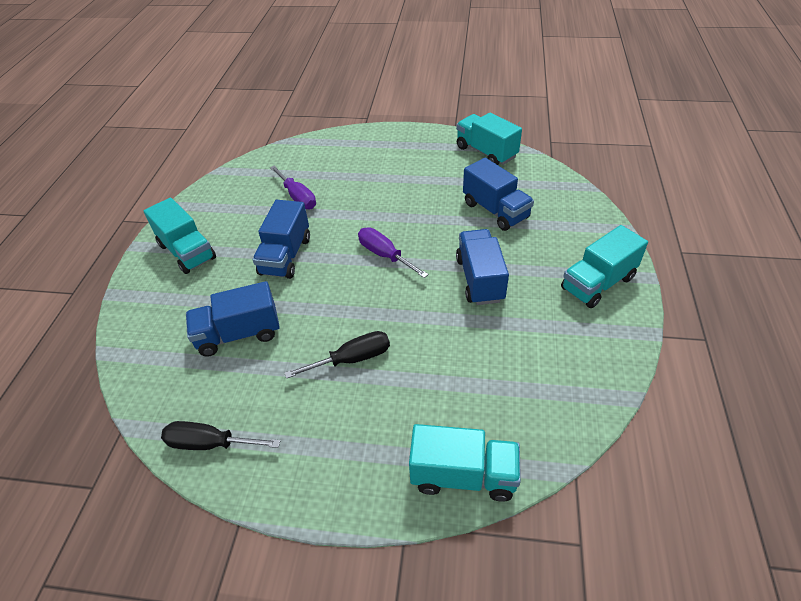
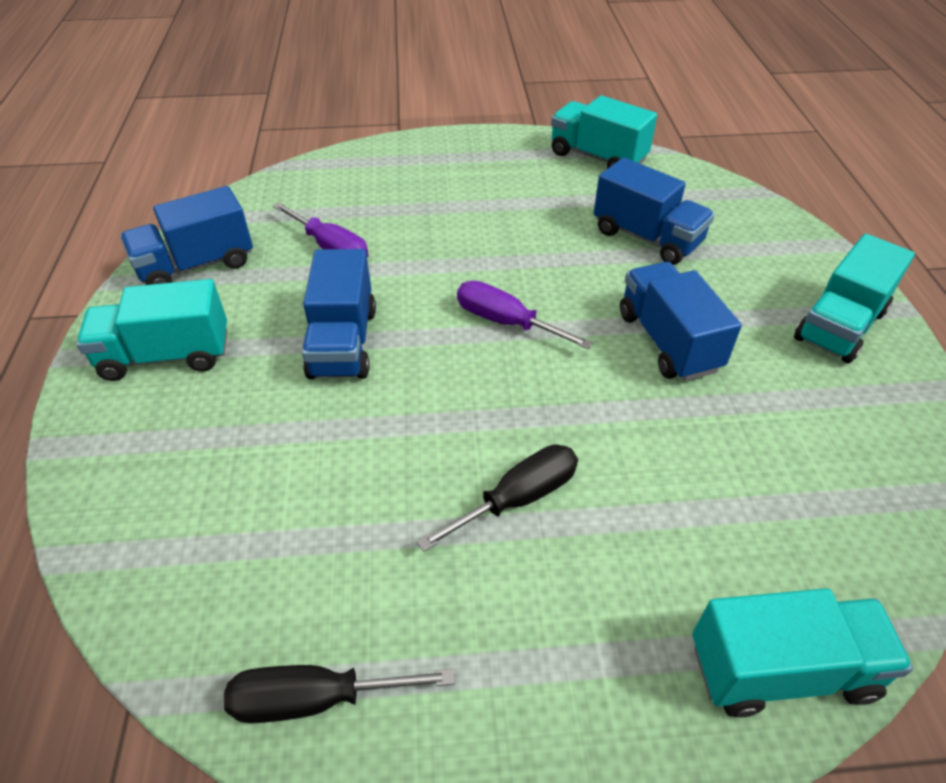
camera: 15 degrees left, 0 degrees up
(187, 251) = (166, 356): turquoise truck -> turquoise truck turned 135 degrees clockwise
(238, 334) = (304, 485): blue truck -> blue truck (196, 265)

